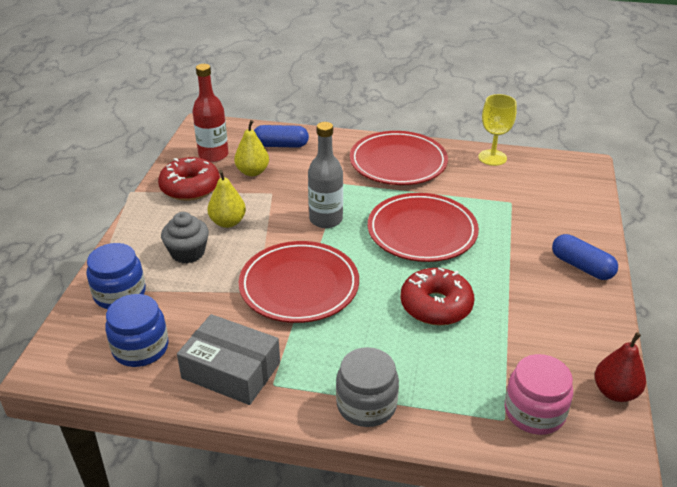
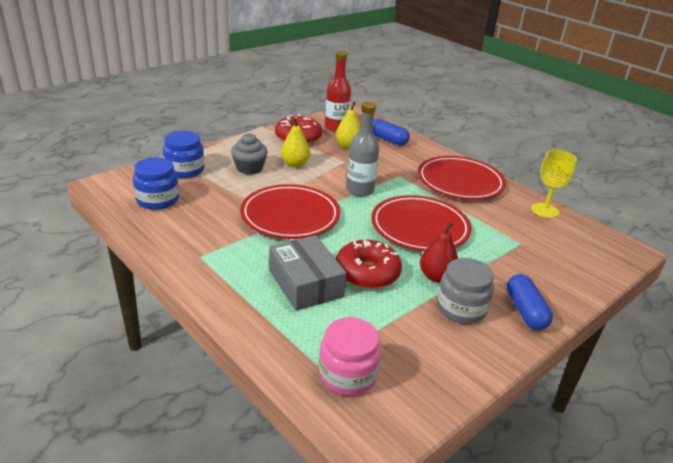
camera: 35 degrees right, 5 degrees down
(231, 370) = (187, 236): grey box -> grey box (305, 283)
(366, 405) = (238, 299): grey jar -> grey jar (461, 308)
(615, 392) = (433, 404): red pear -> red pear (436, 277)

